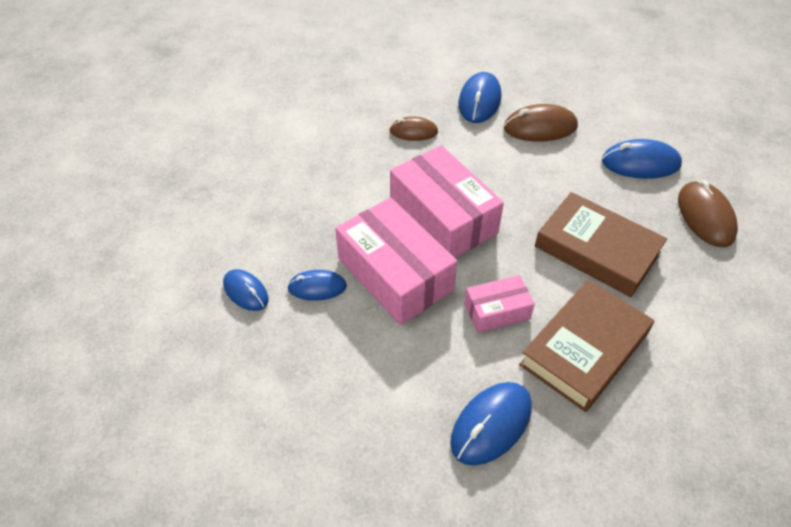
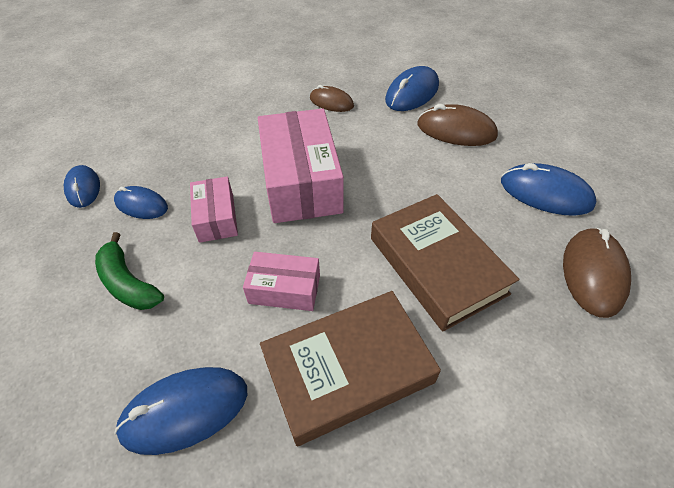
camera: 25 degrees right, 0 degrees up
(366, 355) = (128, 283): none -> green banana
(395, 274) = (216, 217): pink box -> pink box, size x0.53

